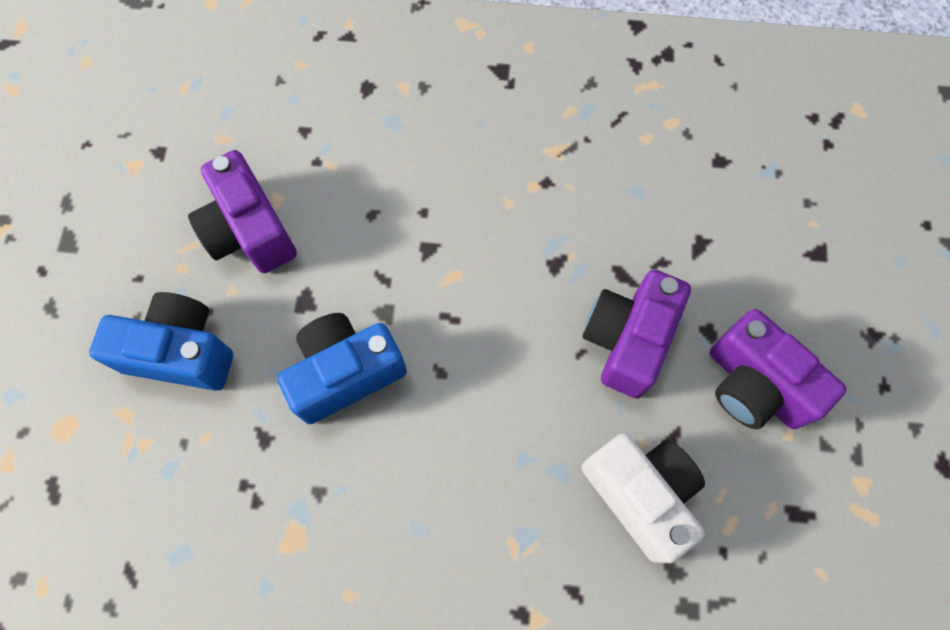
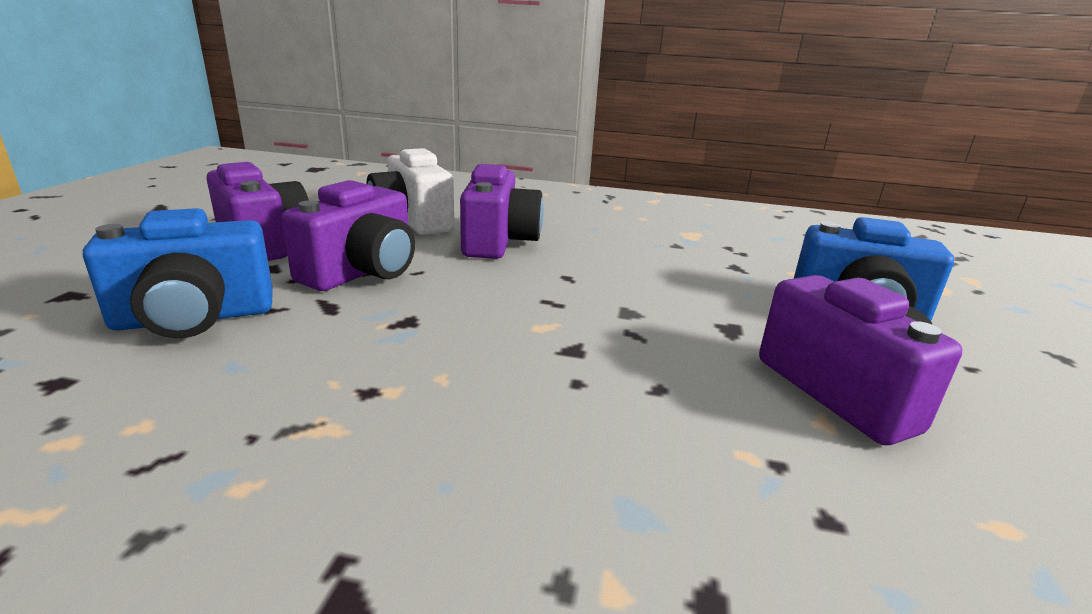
camera: 175 degrees left, 45 degrees down
(345, 373) = (667, 285): blue camera -> blue camera (194, 318)
(523, 450) = (498, 241): none -> purple camera

